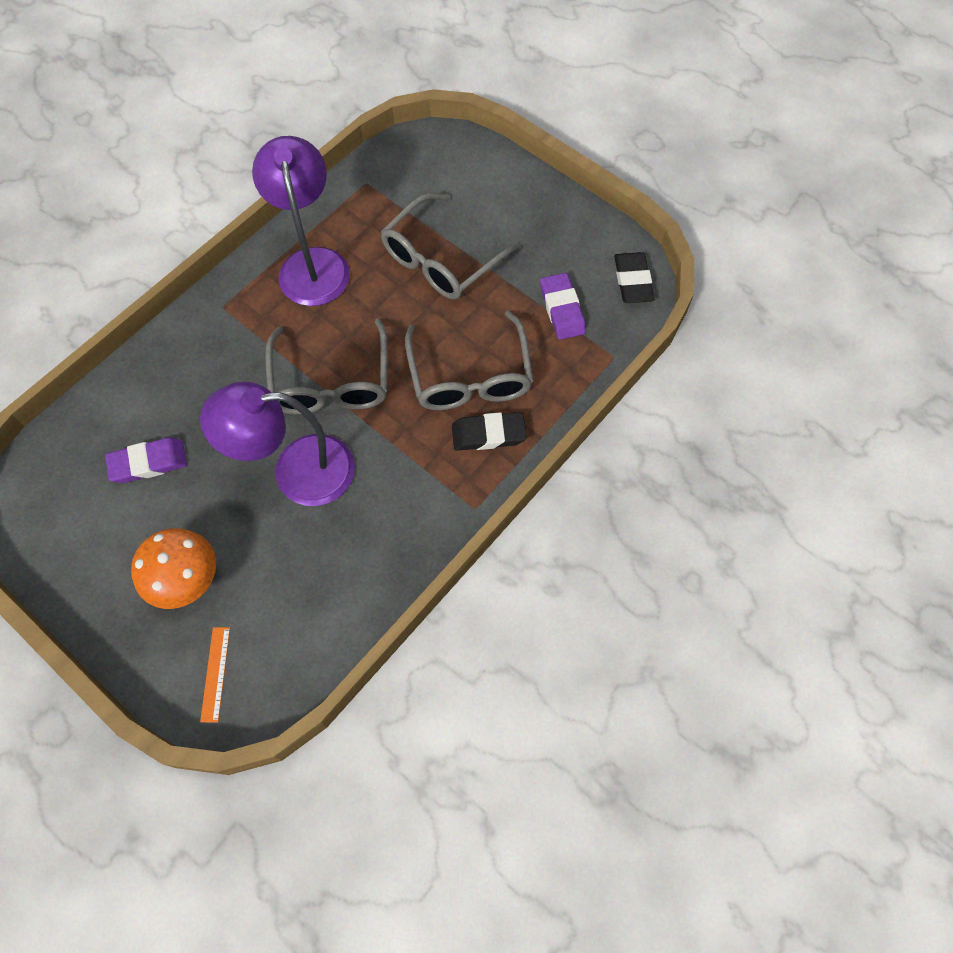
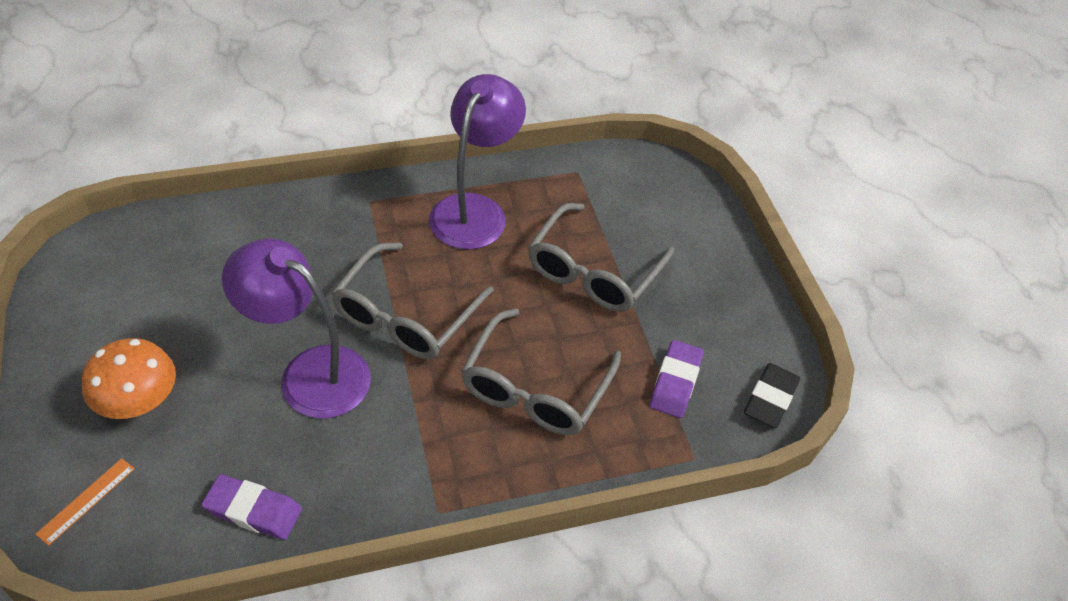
camera: 30 degrees right, 15 degrees down
(148, 463) = (199, 287): purple eraser -> purple eraser (253, 510)
(441, 259) = (593, 271): grey glasses -> grey glasses turned 45 degrees counterclockwise
(488, 434) = (509, 452): black eraser -> none

